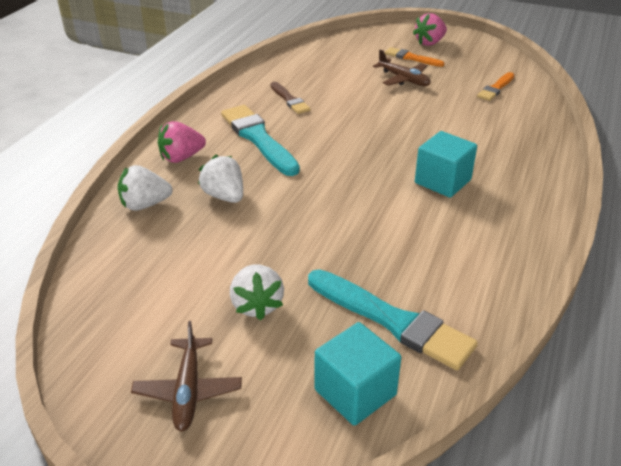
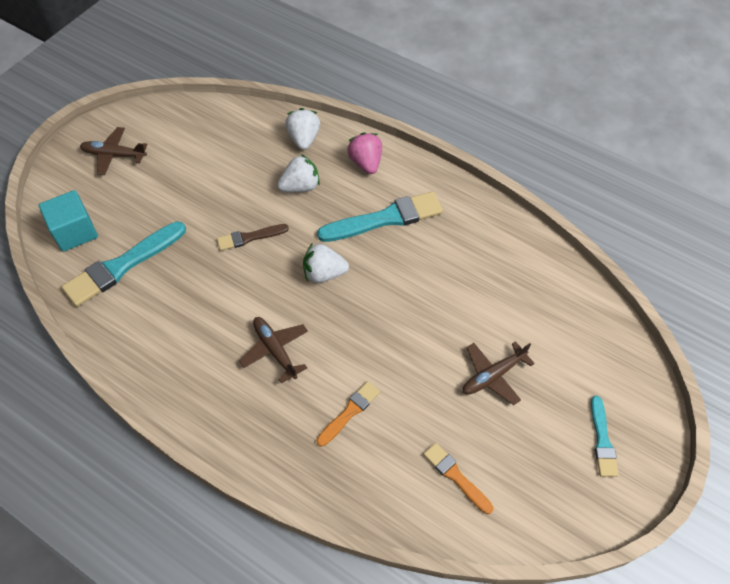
camera: 100 degrees right, 20 degrees up
(257, 305) = (169, 193): white strawberry -> white strawberry (324, 273)
(290, 100) = (458, 254): brown brush -> brown brush (249, 237)
(411, 58) = (554, 402): orange brush -> orange brush (349, 412)
(430, 43) = (602, 440): pink strawberry -> turquoise brush
(442, 181) = (275, 350): turquoise cube -> brown plane

